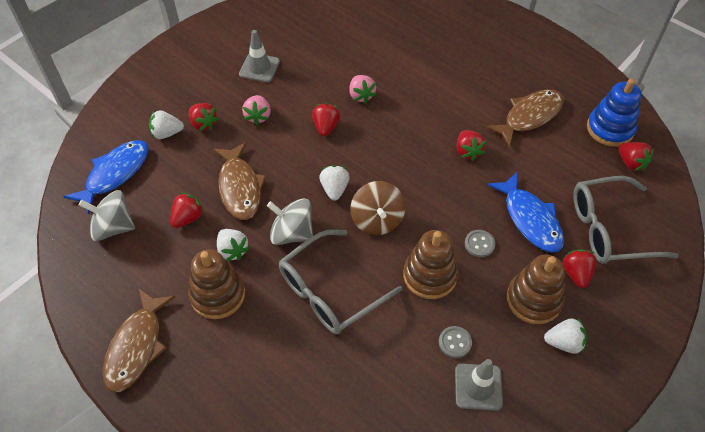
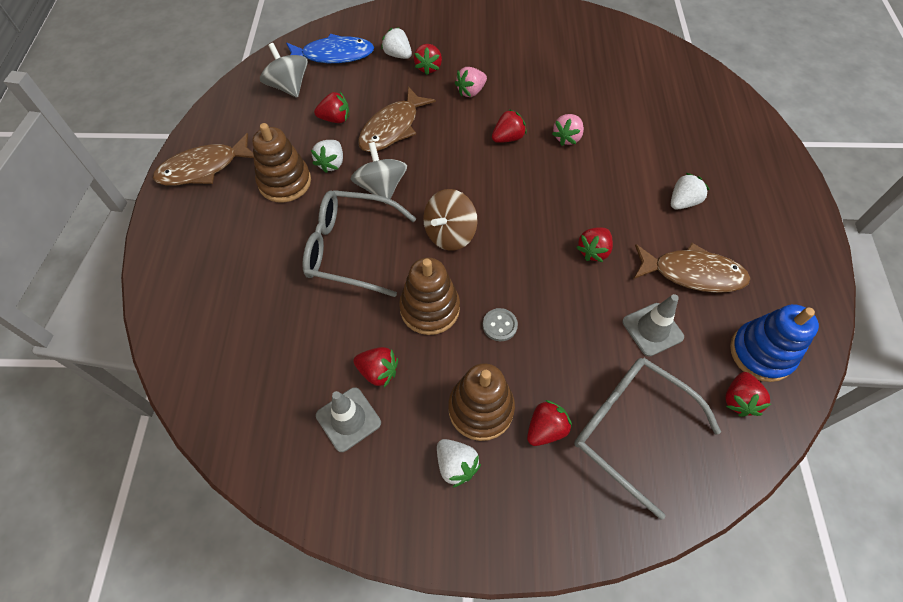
camera: 50 degrees right, 5 degrees up
(259, 68) = (519, 59): grey traffic cone -> grey traffic cone (652, 329)
(334, 189) = (451, 185): white strawberry -> white strawberry (682, 202)
(455, 342) = (378, 371): grey button -> red strawberry
(530, 219) = (569, 349): blue fish -> none

